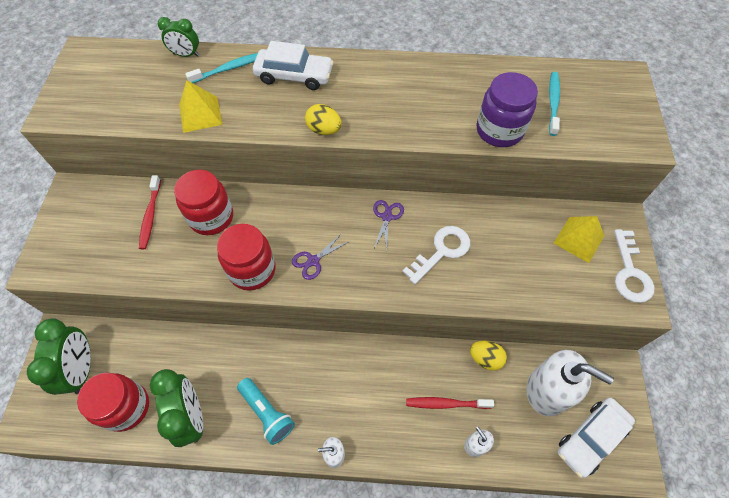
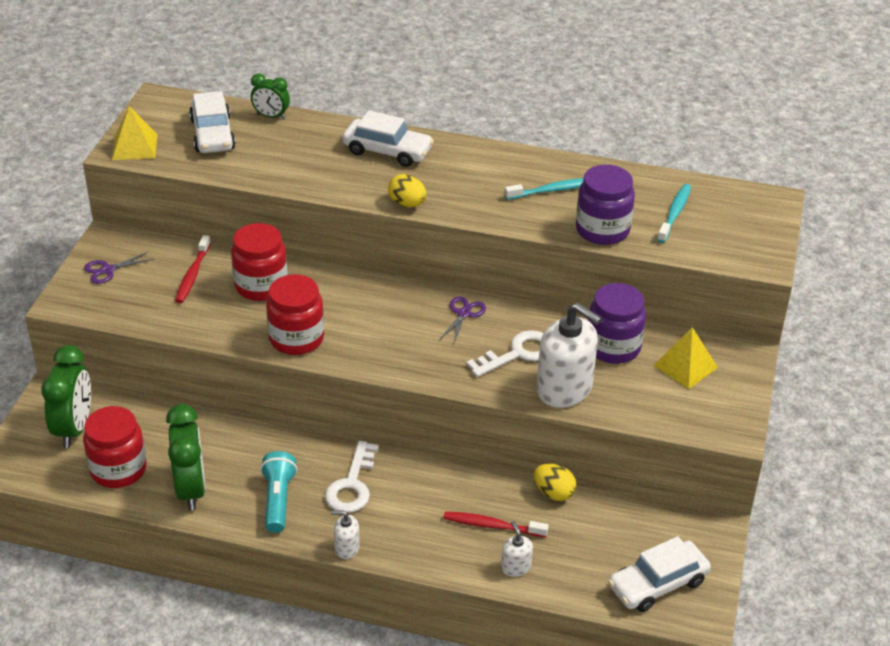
camera: 10 degrees right, 20 degrees down
(137, 81) = (212, 134): none -> white car
(200, 114) = (276, 172): yellow pyramid -> yellow pyramid (134, 146)
(229, 68) = (316, 135): turquoise toothbrush -> turquoise toothbrush (552, 190)
(267, 413) = (278, 500): turquoise flashlight -> turquoise flashlight turned 150 degrees counterclockwise
(313, 261) = (367, 341): purple scissors -> purple scissors (107, 270)
(516, 230) = (613, 347): none -> purple jar
(547, 390) = (620, 534): white soap dispenser -> white soap dispenser (564, 389)
(630, 272) = (734, 404): white key -> white key (352, 485)

